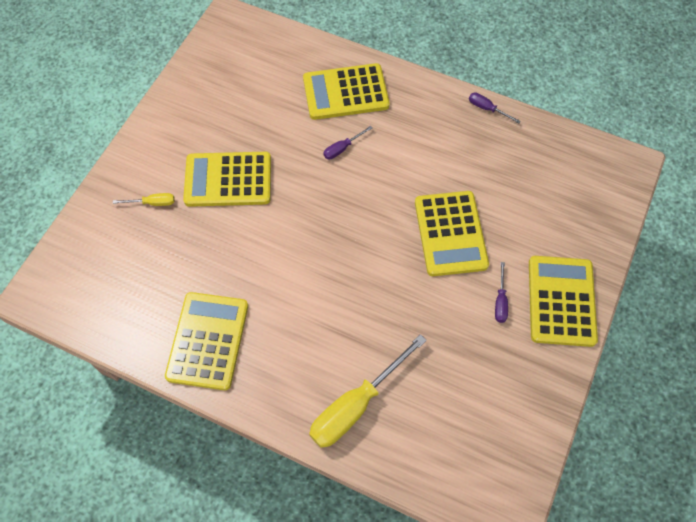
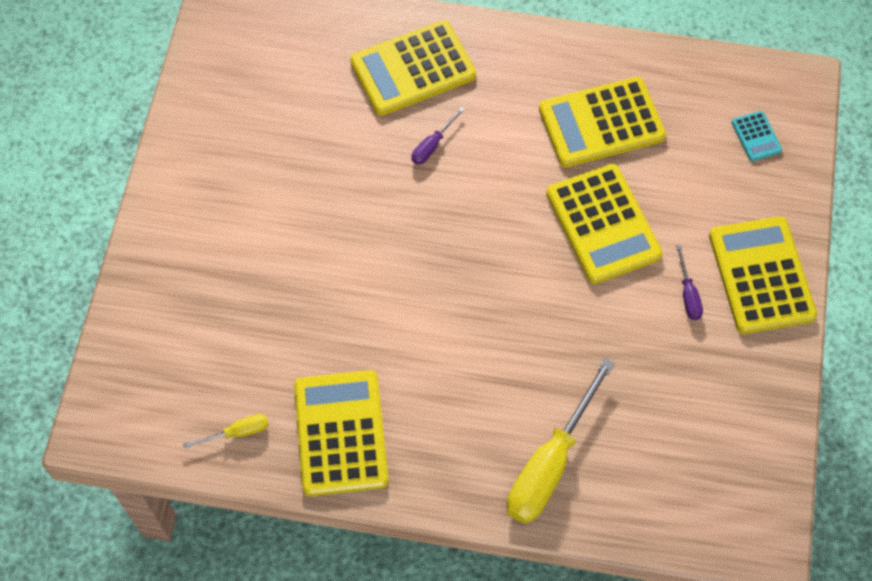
camera: 15 degrees left, 0 degrees up
(153, 203) = (207, 276): yellow screwdriver -> yellow screwdriver (237, 432)
(228, 180) = (296, 222): yellow calculator -> yellow calculator (601, 123)
(487, 109) = (603, 50): purple screwdriver -> none
(585, 196) = (756, 136): none -> turquoise calculator

